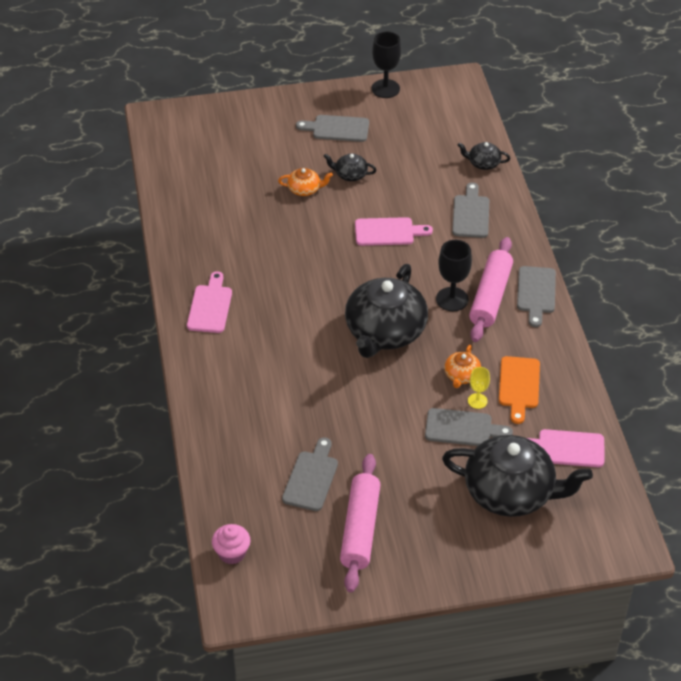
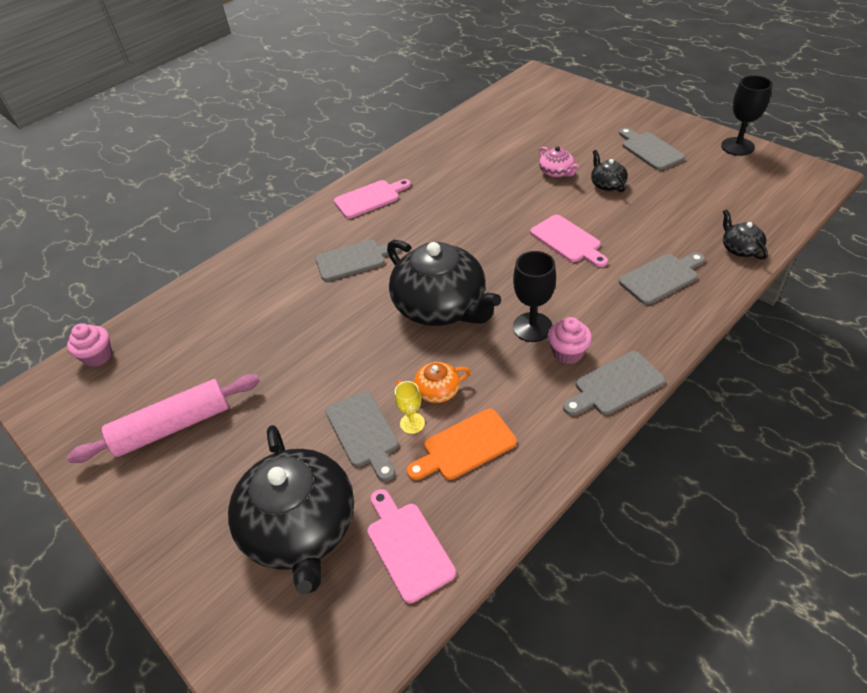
camera: 60 degrees right, 0 degrees up
(304, 189) = (556, 172): orange teapot -> pink teapot
(311, 478) = (218, 358): grey cutting board -> grey cutting board (354, 259)
(385, 332) = (441, 306): black teapot -> black teapot turned 120 degrees counterclockwise
(490, 297) = (568, 353): pink rolling pin -> pink cupcake

